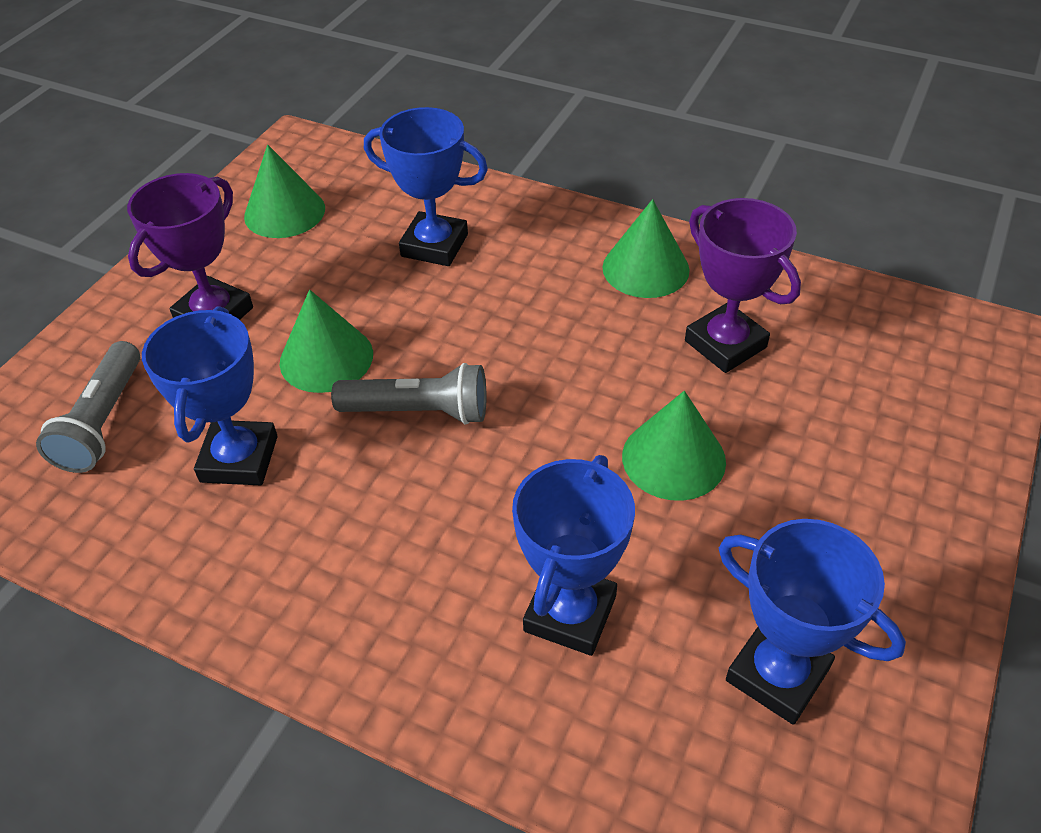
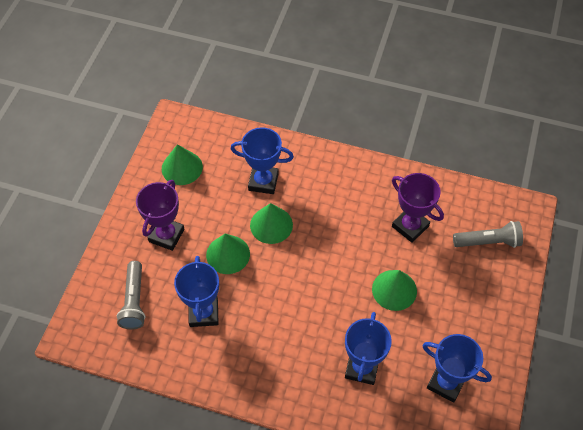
camera: 10 degrees left, 10 degrees up
(419, 411) = (278, 278): grey flashlight -> grey flashlight (488, 242)
(645, 268) = (368, 185): green cone -> green cone (271, 225)

